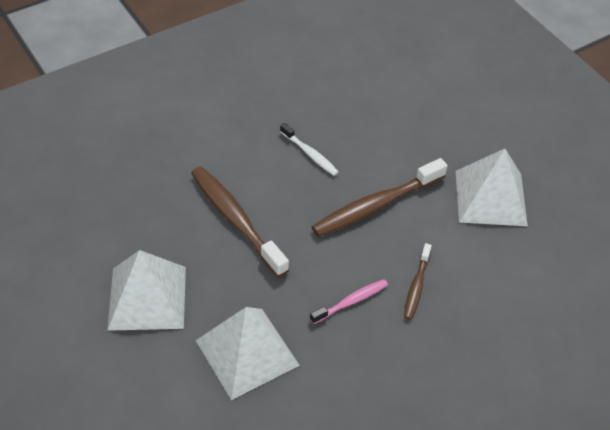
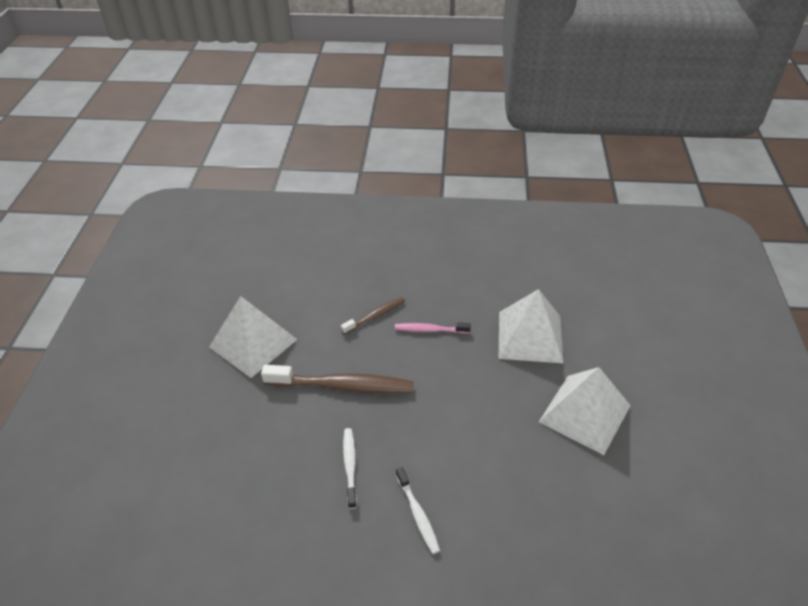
camera: 140 degrees left, 5 degrees down
(233, 151) = (418, 514): none -> white toothbrush
(236, 220) = (467, 439): brown toothbrush -> none

